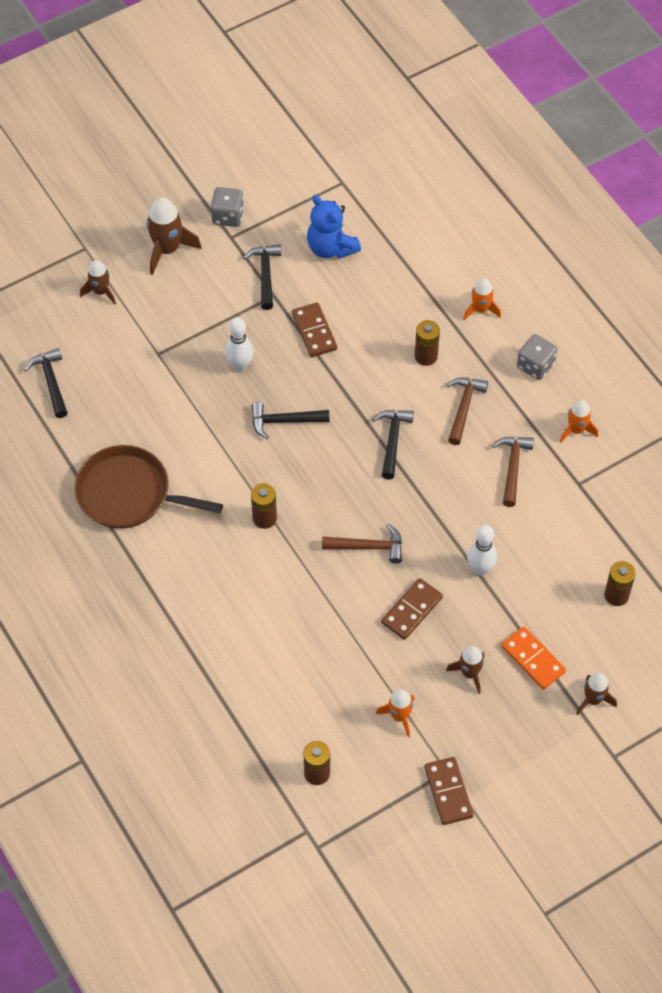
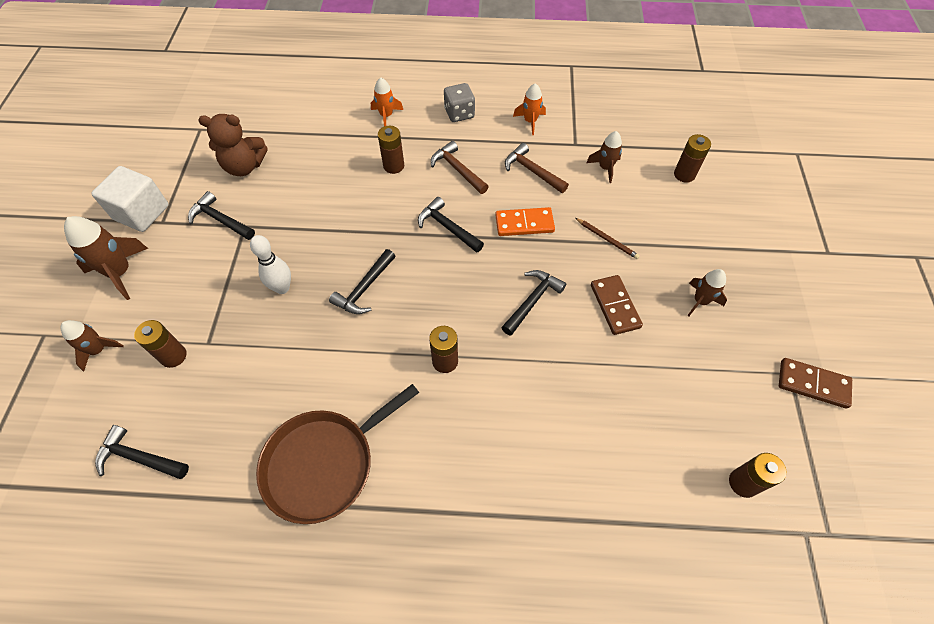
camera: 55 degrees left, 0 degrees up
(132, 341) = (173, 356): none -> brown battery
(228, 216) = (141, 212): grey dice -> white cube
(314, 331) = (304, 219): brown domino -> none
(331, 247) = (244, 166): blue teddy bear -> brown teddy bear
(368, 547) = (532, 301): brown hammer -> black hammer
(399, 716) = (715, 376): orange rocket -> none
(480, 569) = (607, 239): white bowling pin -> brown pencil
(533, 659) = (711, 253): orange domino -> orange domino (524, 223)
(593, 699) = (769, 237): brown rocket -> brown rocket (605, 168)

